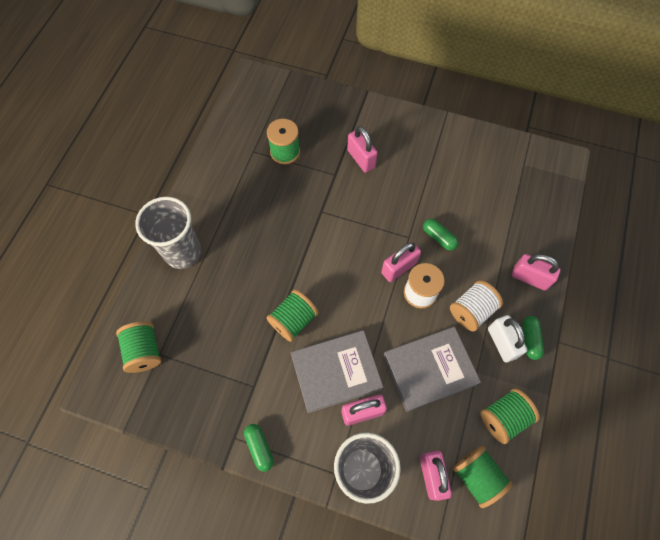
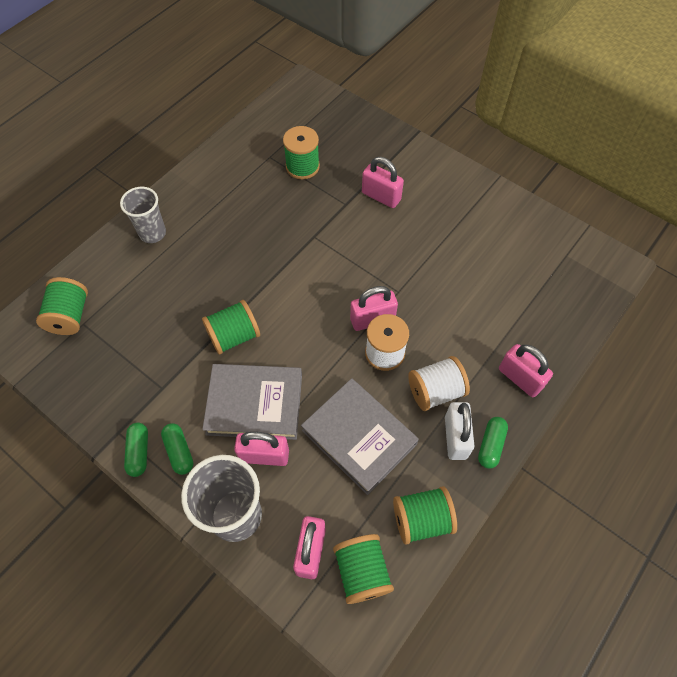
camera: 20 degrees right, 5 degrees down
(183, 252) = (152, 233): grey cup -> grey cup, size x0.65
(361, 159) = (381, 196): pink padlock -> pink padlock turned 45 degrees counterclockwise
(429, 370) = (359, 437): grey book -> grey book turned 45 degrees clockwise
(439, 237) = (432, 302): green capsule -> green capsule (179, 451)

